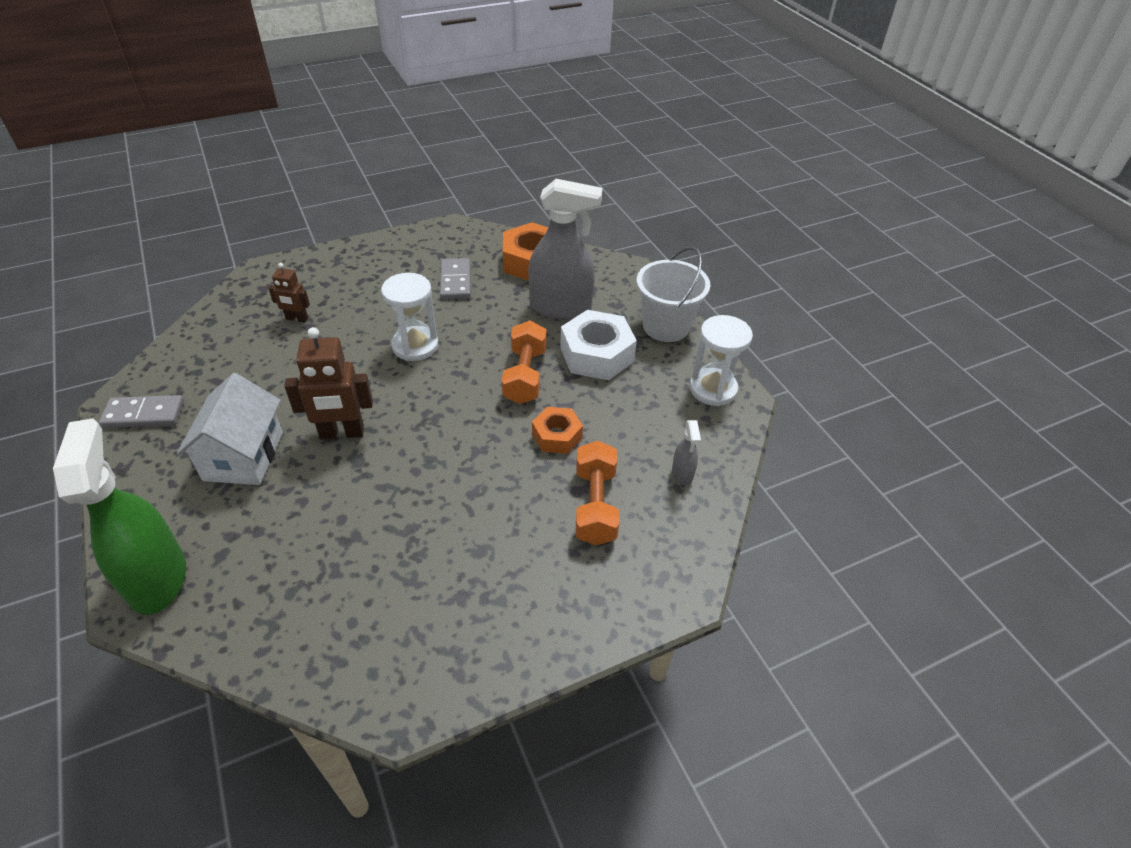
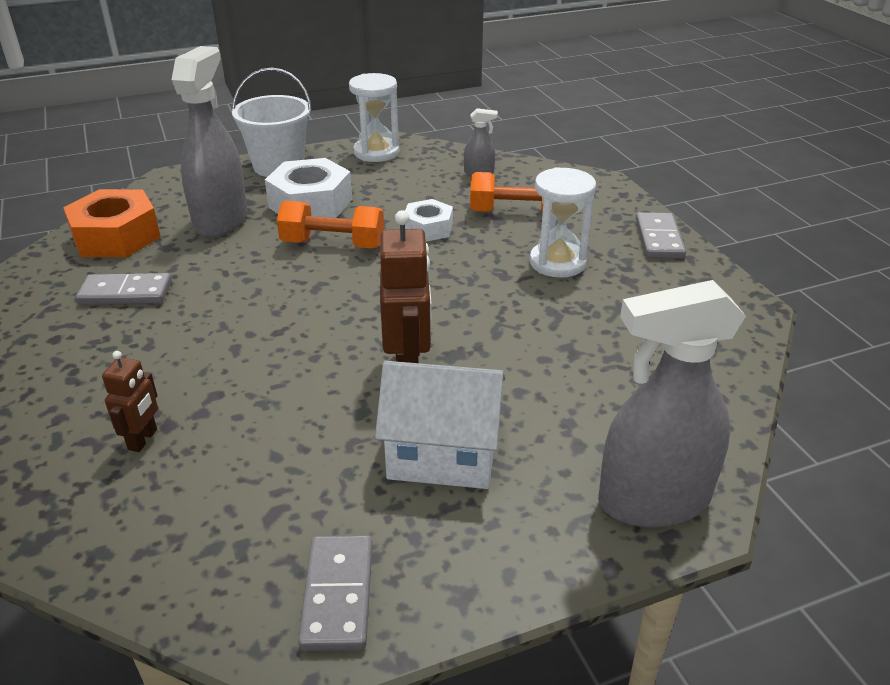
camera: 85 degrees left, 10 degrees down
(157, 578) = (652, 501): green spray bottle -> grey spray bottle
(415, 346) = (254, 321): white hourglass -> white hourglass (557, 262)
(546, 638) = (659, 239): none -> grey domino
(557, 436) = (428, 228): orange nut -> white nut

